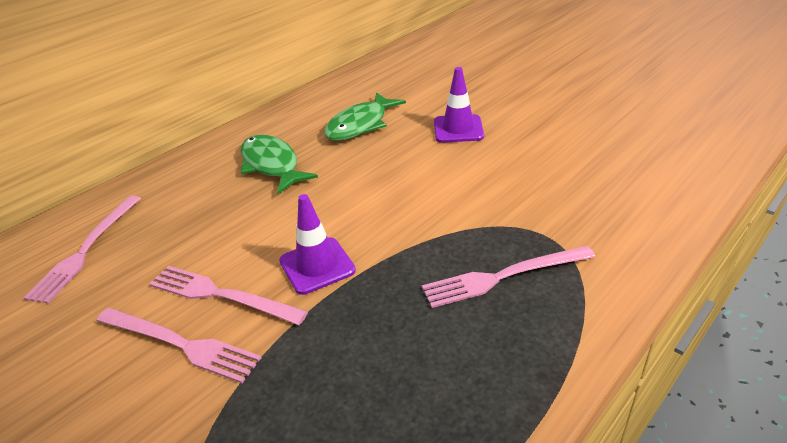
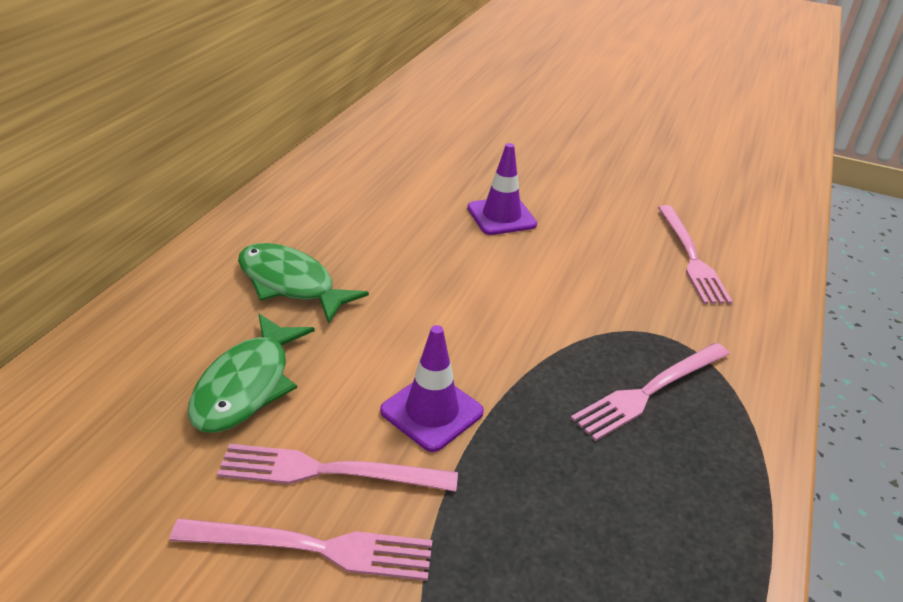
camera: 25 degrees left, 0 degrees up
(86, 250) = (82, 441): pink fork -> pink fork (691, 257)
(360, 125) = (378, 219): green fish -> green fish (247, 385)

